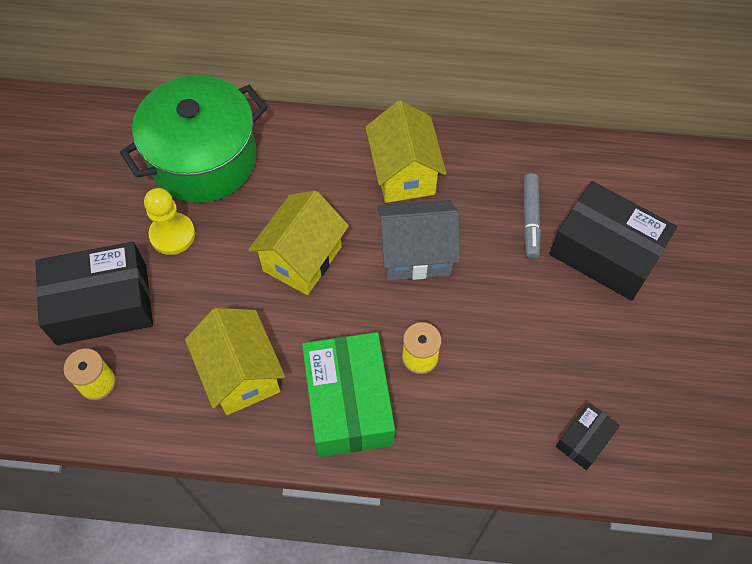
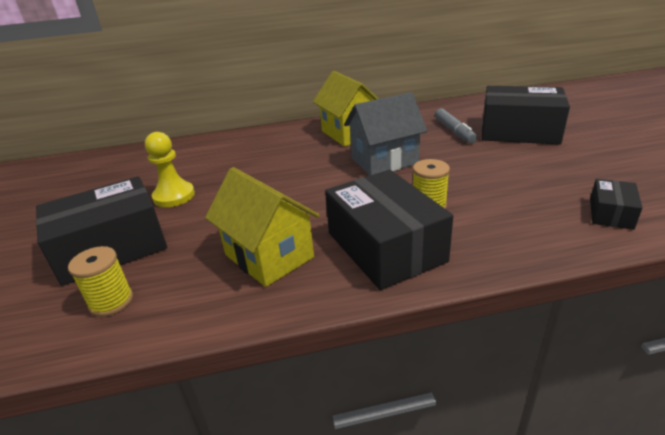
camera: 15 degrees left, 30 degrees down
(203, 159) = (191, 159): green pot -> none
(302, 258) = (293, 182): yellow house -> none
(349, 403) = (385, 247): green box -> black box

